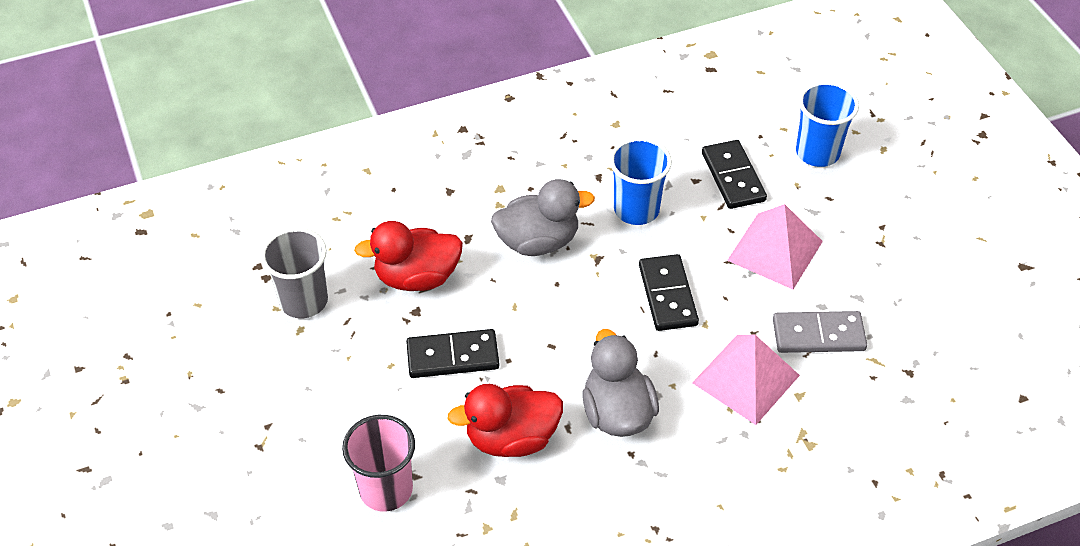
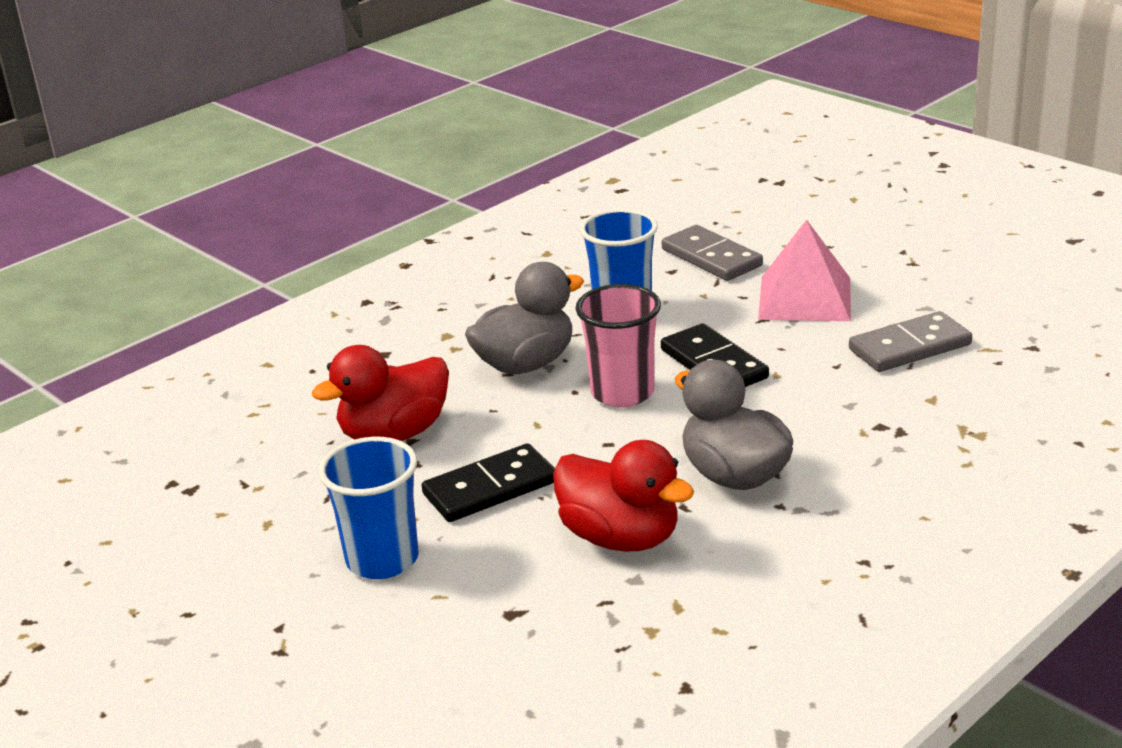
camera: 20 degrees left, 20 degrees down
(304, 301) = (256, 496): grey cup -> none
(386, 489) = (489, 637): pink cup -> pink cup (622, 393)
(511, 438) = (620, 537): red duck -> red duck turned 105 degrees counterclockwise
(733, 177) = (711, 258): black domino -> grey domino
(745, 379) = (860, 404): pink pyramid -> none
(817, 153) = (787, 218): blue cup -> blue cup (382, 559)

